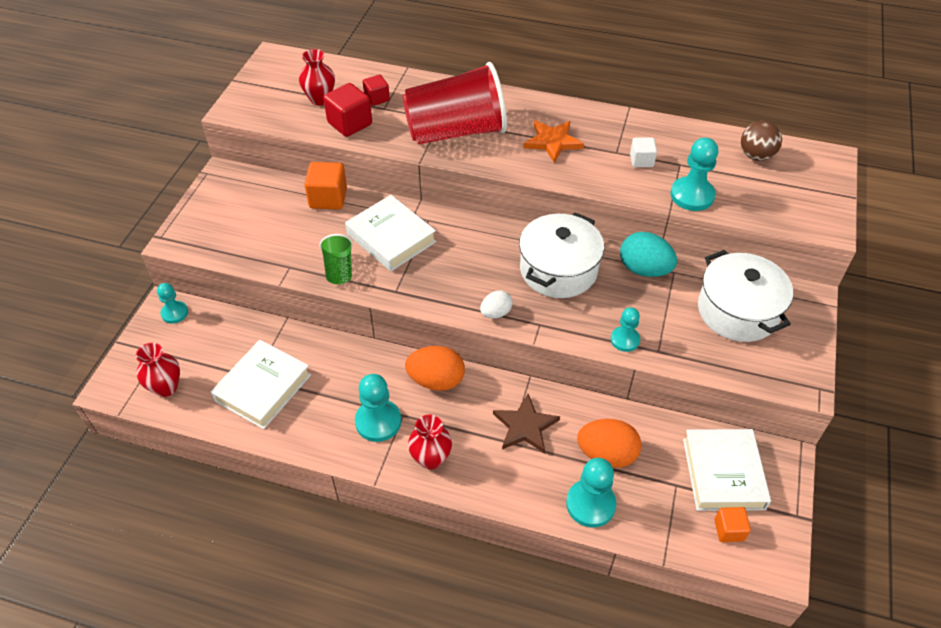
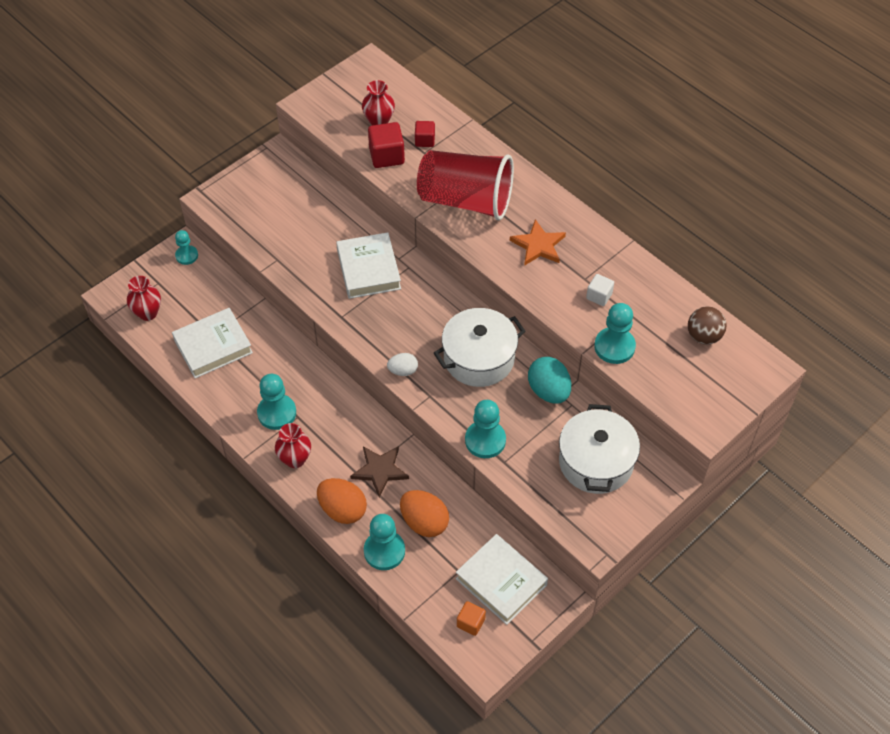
camera: 30 degrees right, 5 degrees up
(328, 198) = (344, 212): orange cube -> none
(339, 269) = (311, 278): green cup -> none
(436, 380) = (340, 402): orange egg -> orange egg (342, 510)
(625, 340) = (485, 440): turquoise pawn -> turquoise pawn, size x1.59
(723, 473) = (501, 582): white book -> white book turned 75 degrees counterclockwise

